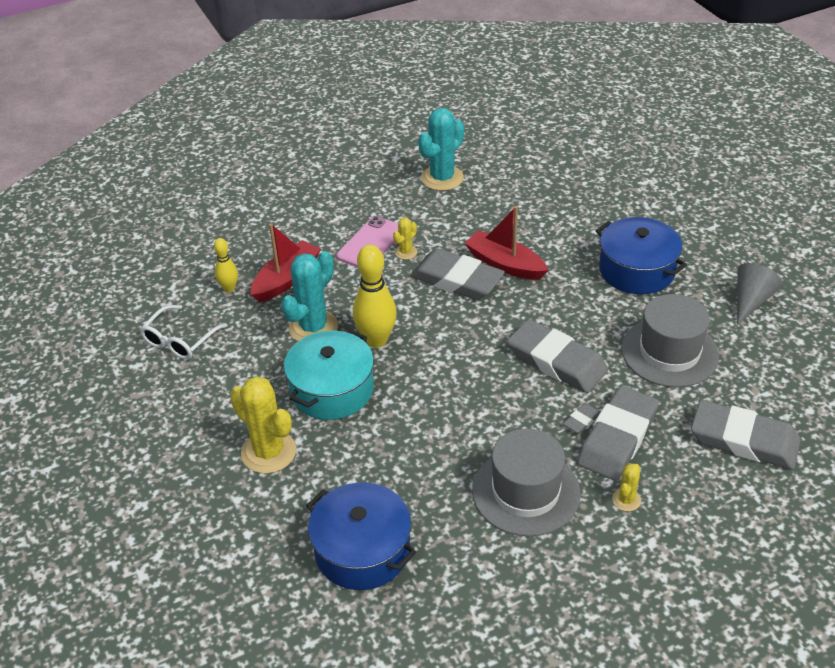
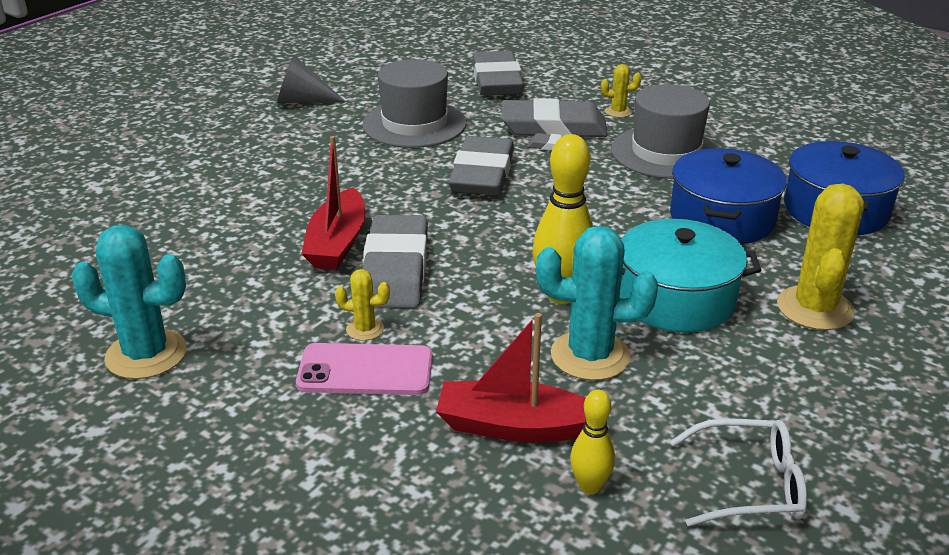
camera: 120 degrees left, 10 degrees down
(636, 270) = (291, 161): blue pot -> blue pot (722, 218)

